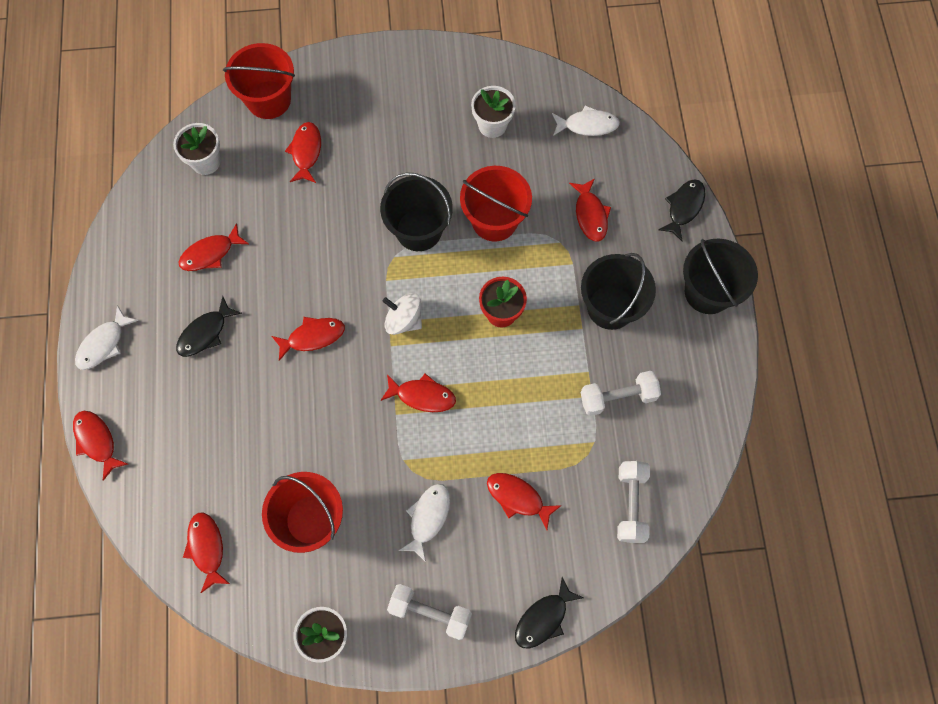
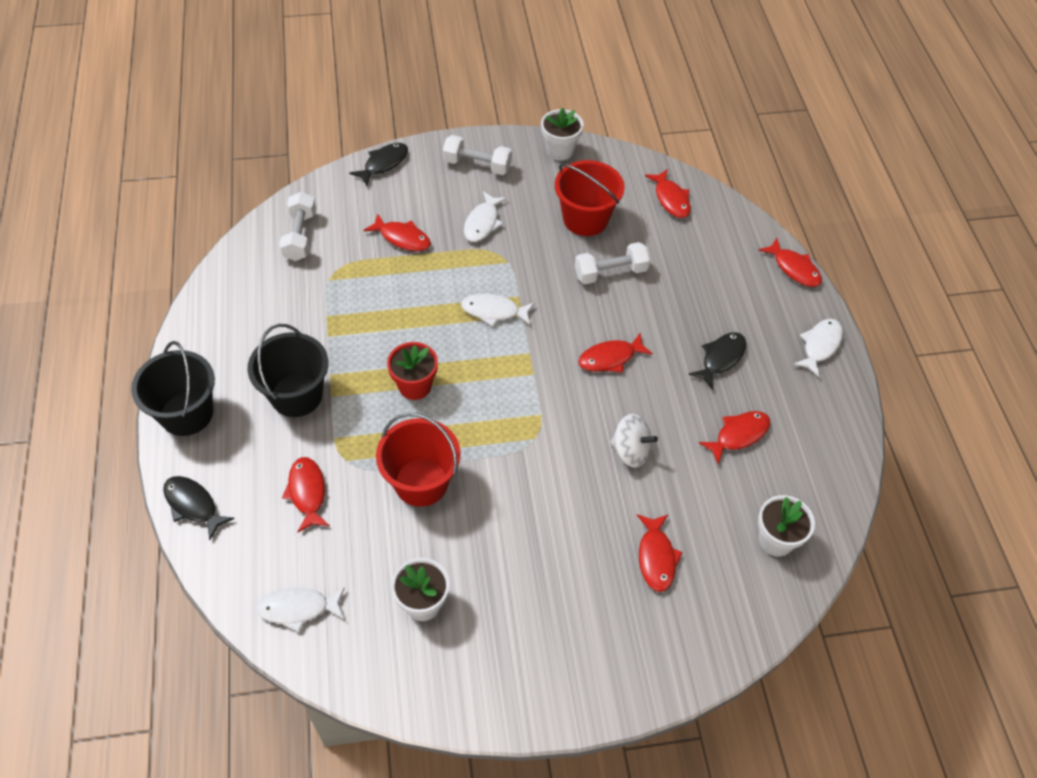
camera: 175 degrees right, 15 degrees down
(269, 100) = (719, 628): red bucket -> none
(403, 320) = (518, 376): white spinning top -> white spinning top (631, 451)
(418, 230) = (509, 468): black bucket -> none
(422, 396) = (494, 311): red fish -> white fish
(618, 397) = (300, 315): white dumbbell -> white dumbbell (610, 273)
(684, 207) = (193, 505): black fish -> black fish turned 105 degrees clockwise

